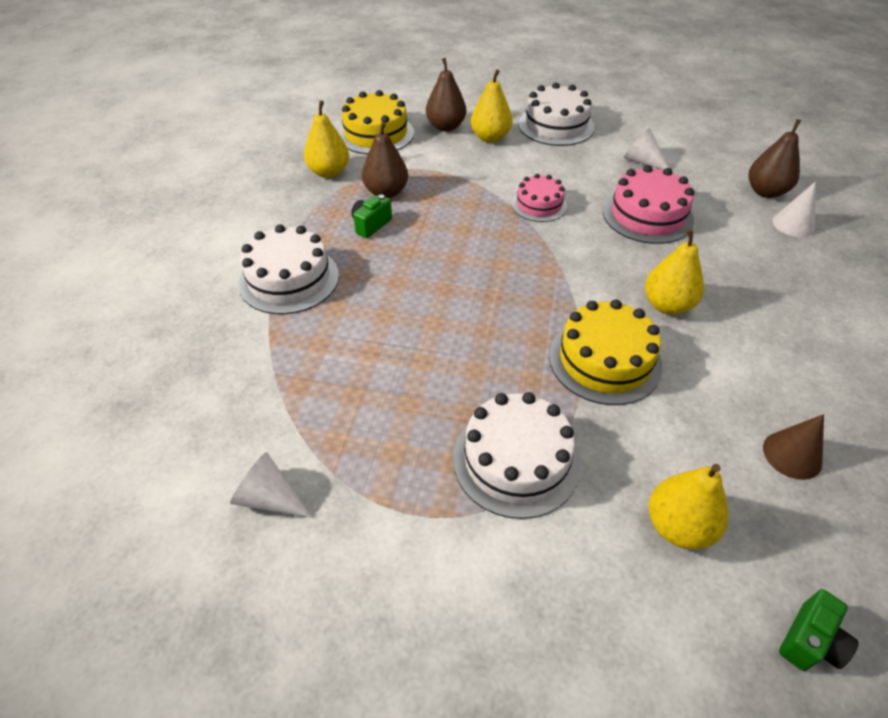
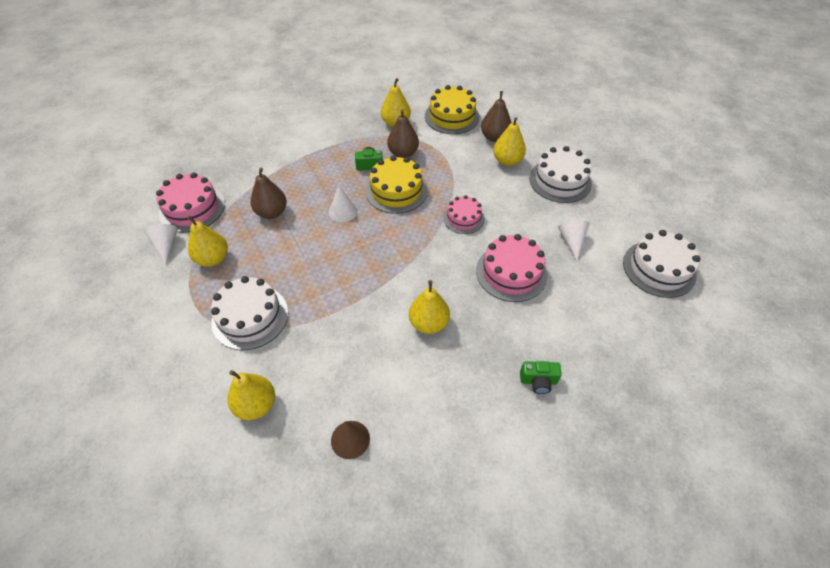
camera: 50 degrees right, 5 degrees up
(227, 428) = (192, 208): none -> pink cake
(289, 279) = (299, 165): white cake -> white cake (659, 268)
(362, 451) = (213, 259): none -> yellow pear
(604, 360) = (352, 317): yellow cake -> yellow cake (396, 190)
(765, 192) = (617, 323): brown pear -> brown pear (272, 212)
(793, 224) = (593, 355): white cone -> white cone (343, 211)
(810, 641) = (221, 495): green camera -> green camera (538, 381)

